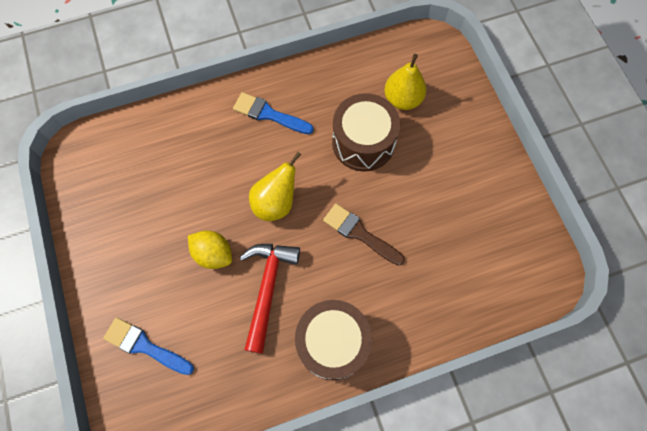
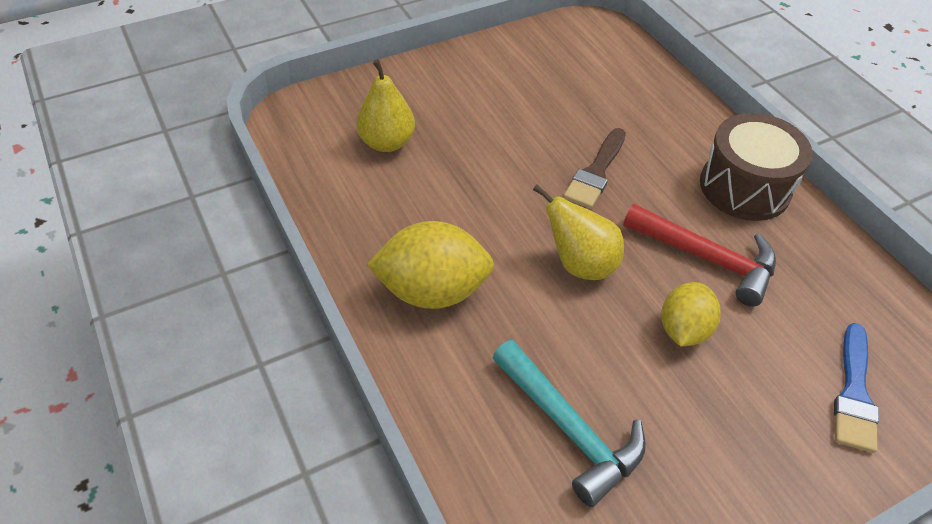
camera: 100 degrees left, 20 degrees down
(162, 171) = (569, 429): none -> turquoise hammer
(267, 289) = (707, 258): red hammer -> red hammer turned 150 degrees counterclockwise
(269, 114) = (432, 291): blue brush -> yellow lemon
(363, 142) = (462, 178): brown drum -> none

